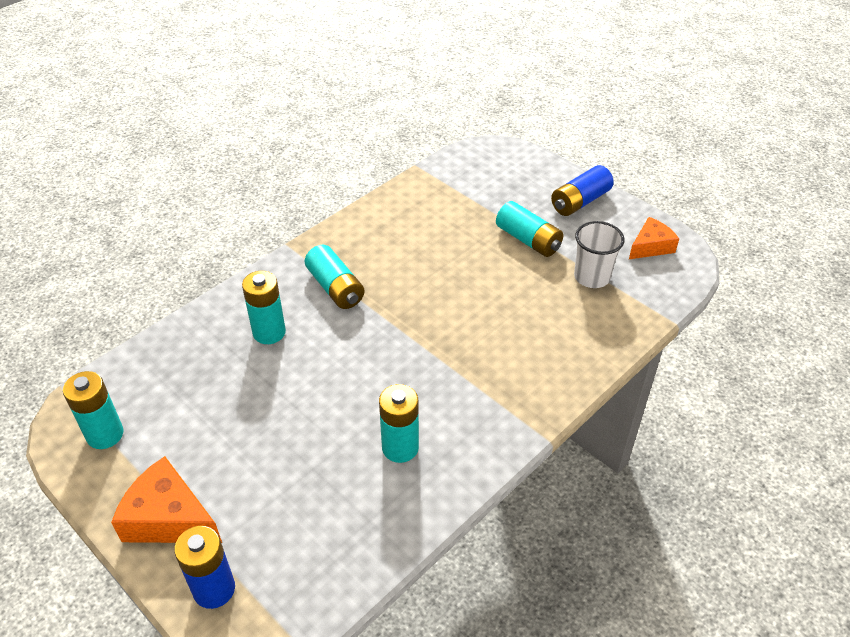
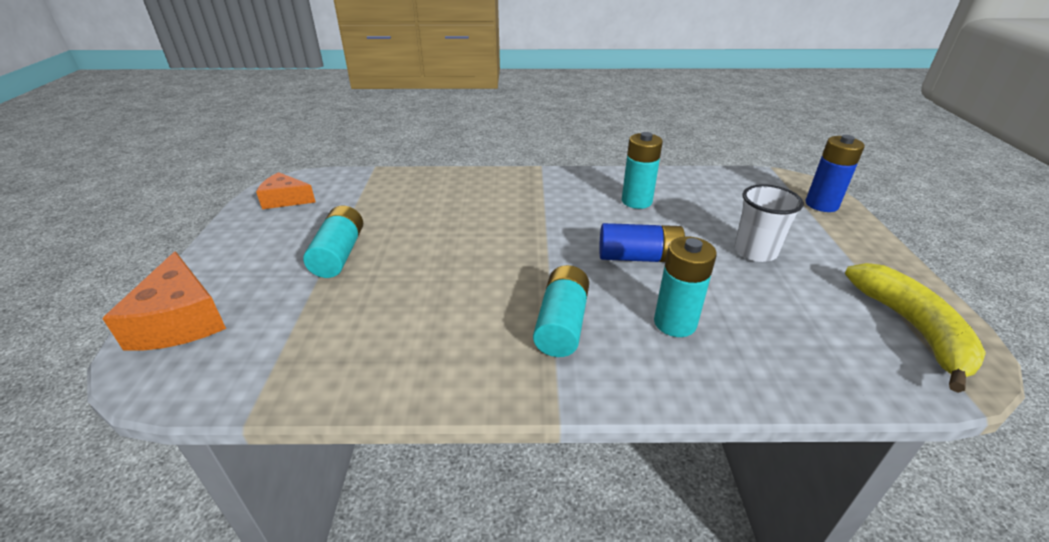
camera: 135 degrees left, 10 degrees down
(105, 434) = (912, 328): turquoise battery -> yellow banana
(169, 518) = (848, 246): orange cheese -> orange cheese (180, 320)
(580, 201) = (238, 255): blue battery -> blue battery (639, 257)
(592, 277) = (359, 207): white cup -> white cup (755, 251)

